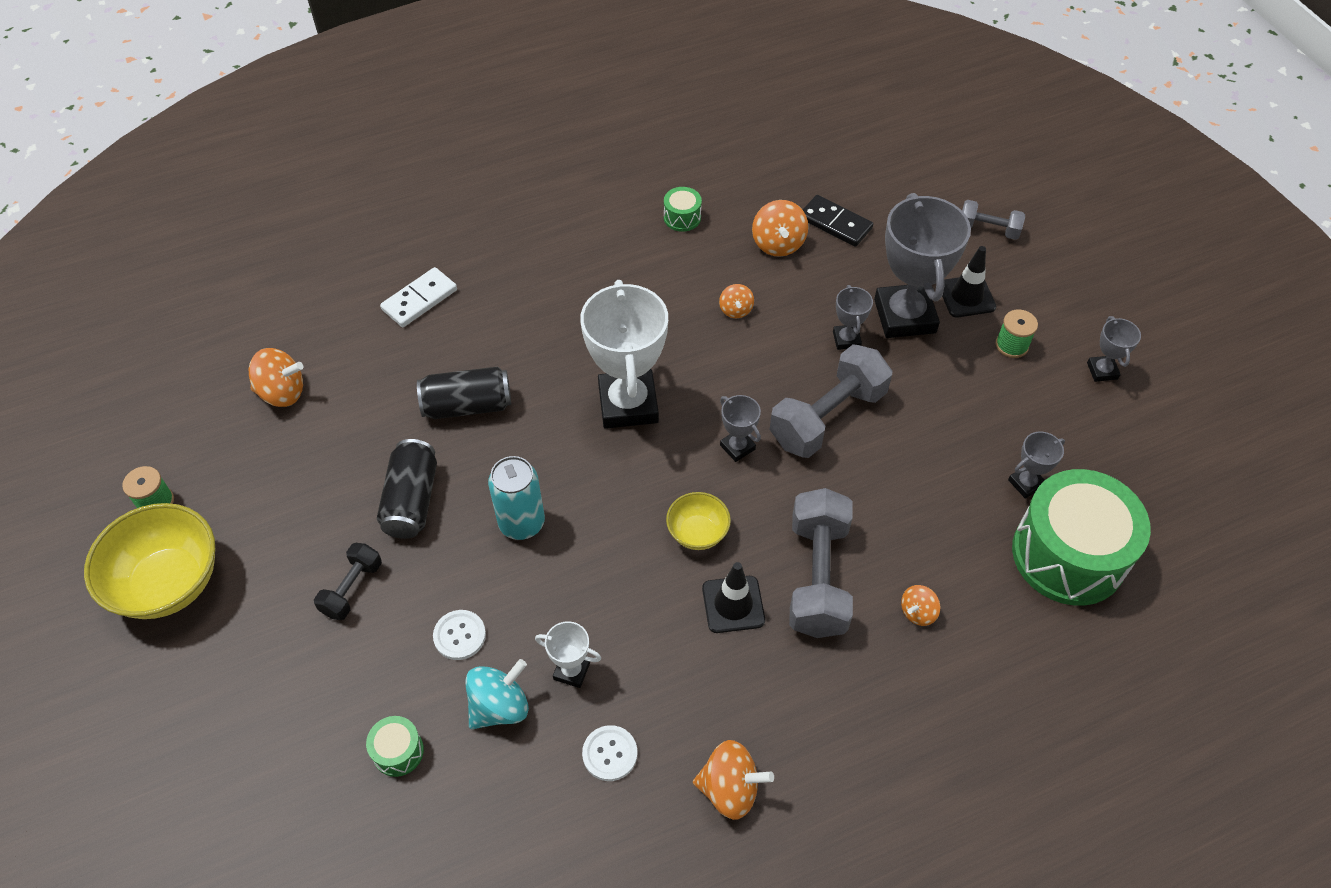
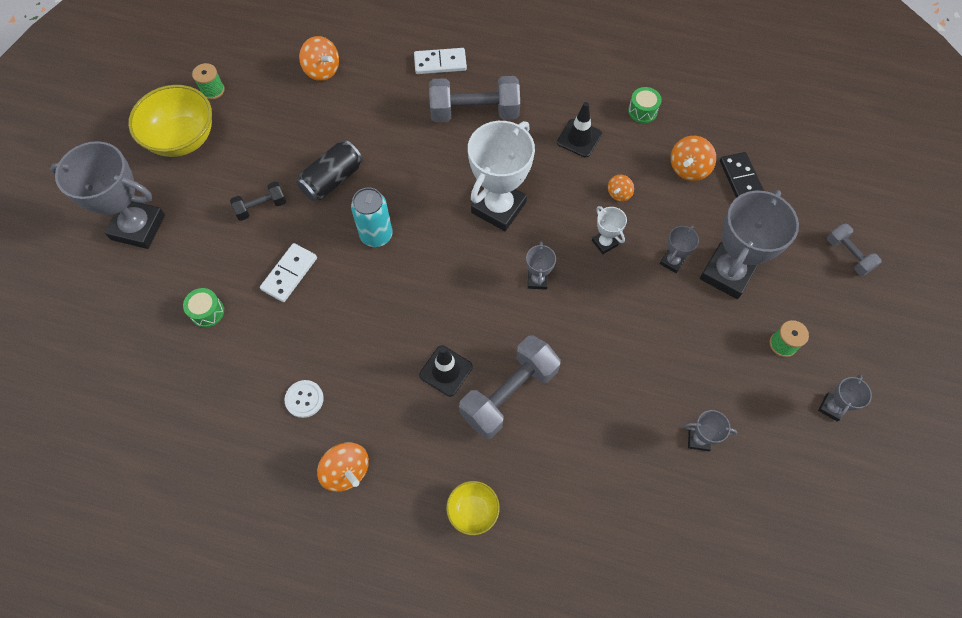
camera: 40 degrees right, 10 degrees up
(208, 724) = (138, 227): none -> grey trophy
(459, 635) = (289, 274): white button -> white domino
(467, 405) = (409, 145): black can -> none
(499, 706) = (274, 328): turquoise spinning top -> none
(571, 671) = (326, 338): white trophy -> white trophy (604, 243)
(697, 533) = (465, 314): yellow bowl -> yellow bowl (473, 511)
(827, 417) = (610, 302): grey dumbbell -> grey dumbbell (474, 112)
(917, 612) = (548, 462): orange spinning top -> none
(966, 296) = (784, 290): black traffic cone -> black traffic cone (579, 138)
(1068, 555) = (680, 505): green drum -> none

